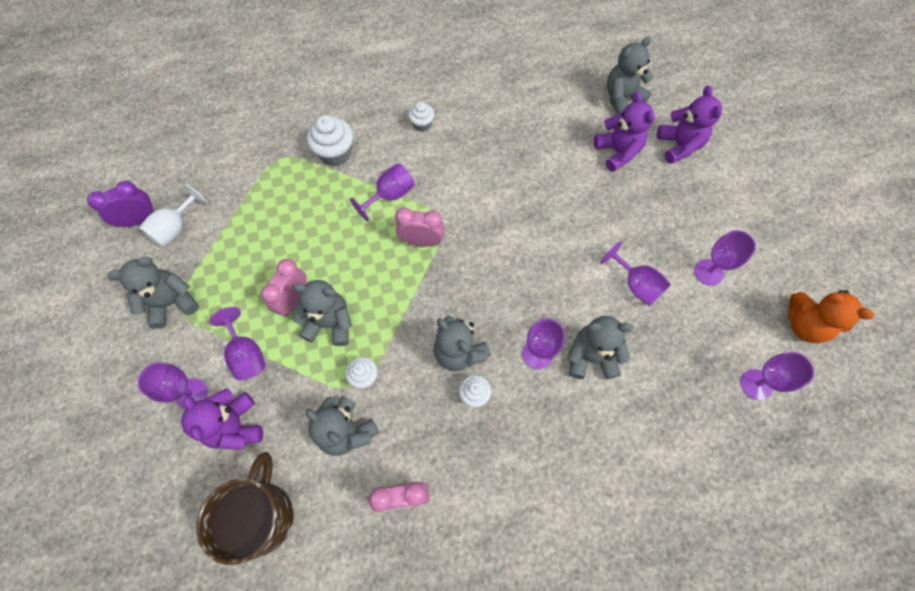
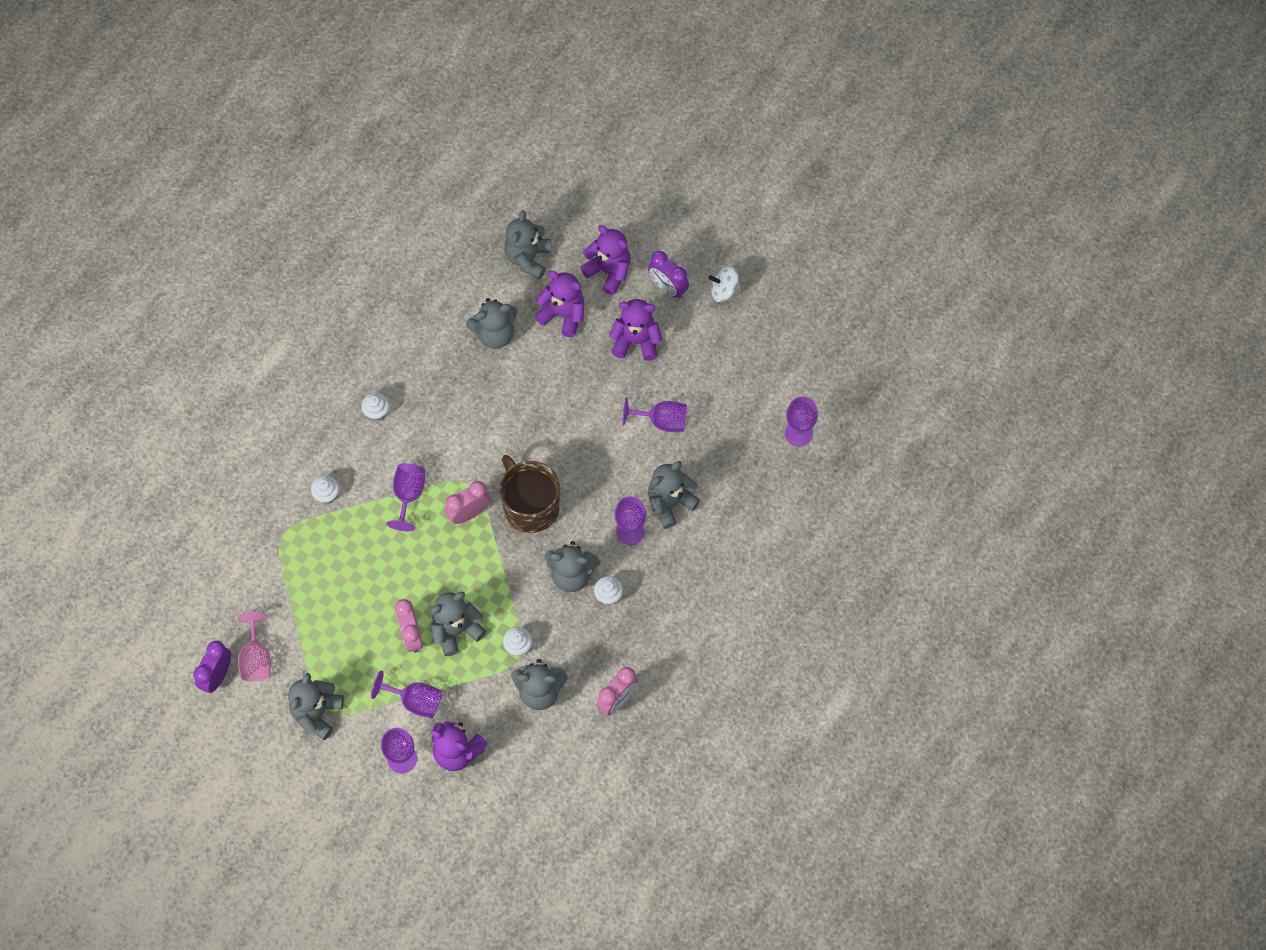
camera: 40 degrees left, 0 degrees up
(175, 228) = (256, 658): white goblet -> pink goblet
(262, 515) = (532, 787): brown mug -> brown mug (530, 505)
(335, 153) = (327, 494): white cupcake -> white cupcake, size x0.59
(553, 131) = (495, 334): none -> grey teddy bear
(661, 209) = (636, 341): none -> purple teddy bear
(708, 272) = (708, 369): purple goblet -> none
(719, 188) = (668, 287): none -> purple clock
(767, 221) = (724, 291): none -> white spinning top
(804, 324) = (803, 360): orange teddy bear -> none

